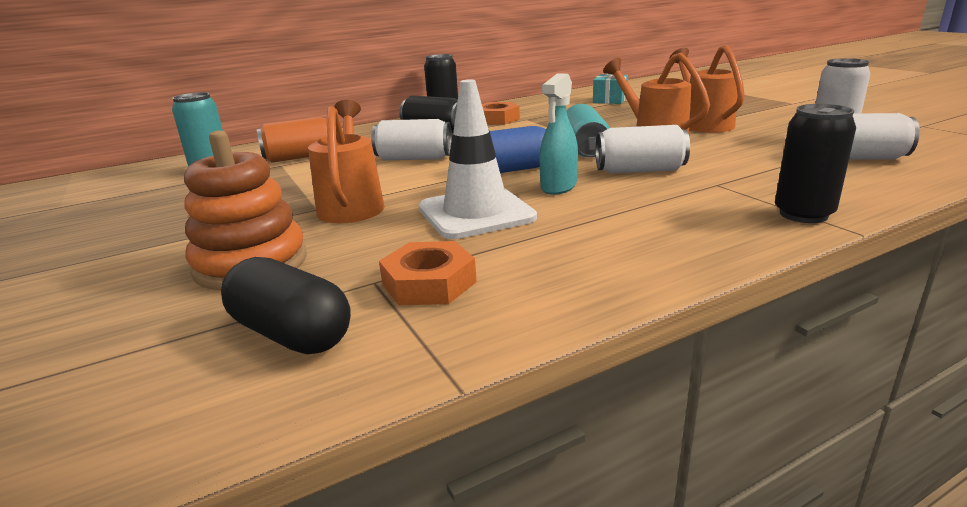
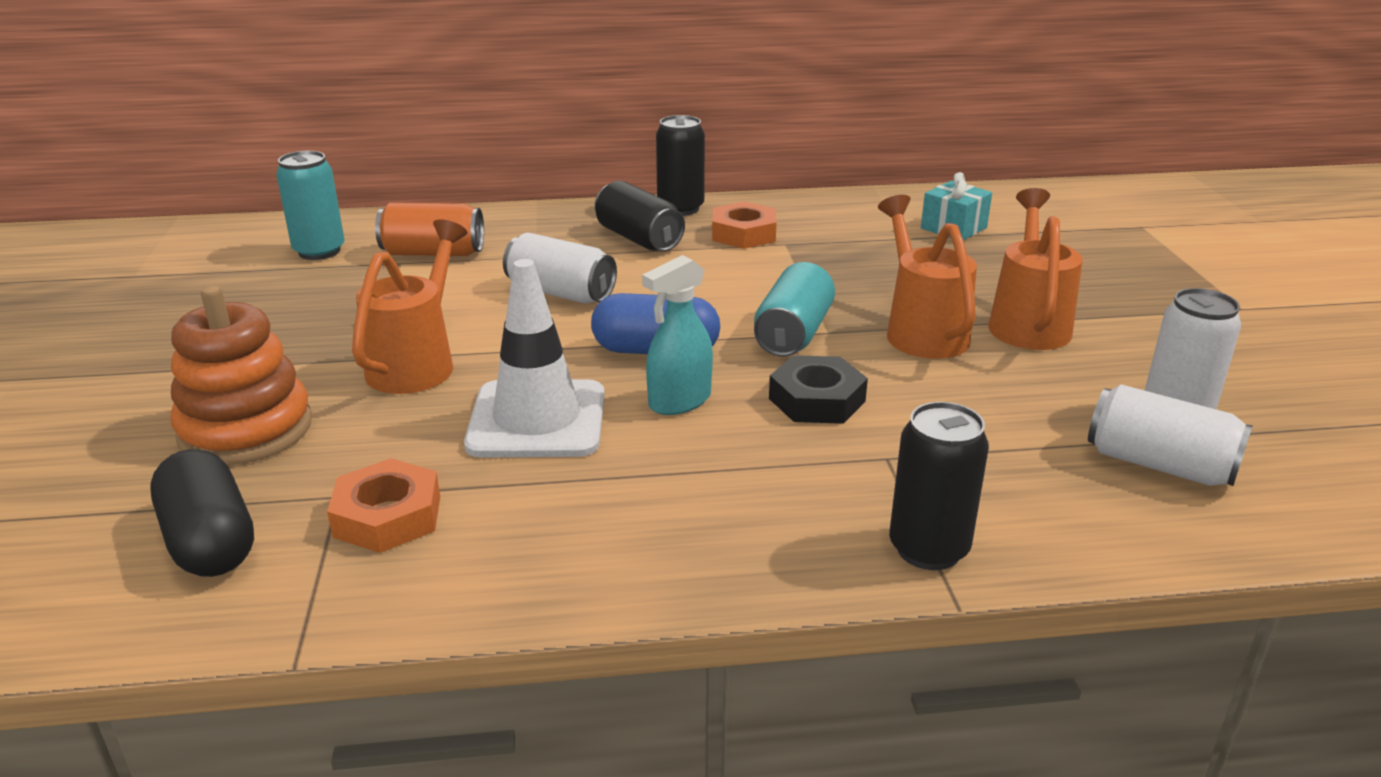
camera: 20 degrees right, 5 degrees up
(639, 170) = (817, 400): white can -> black nut

